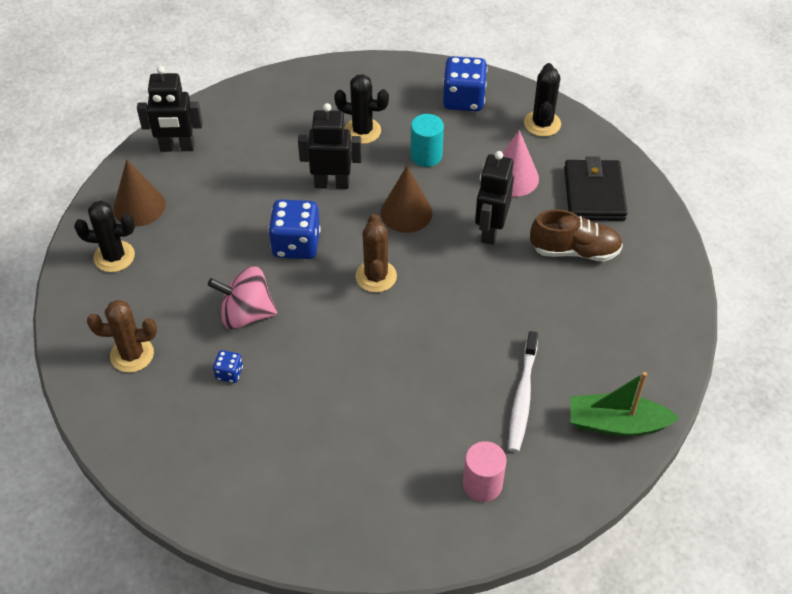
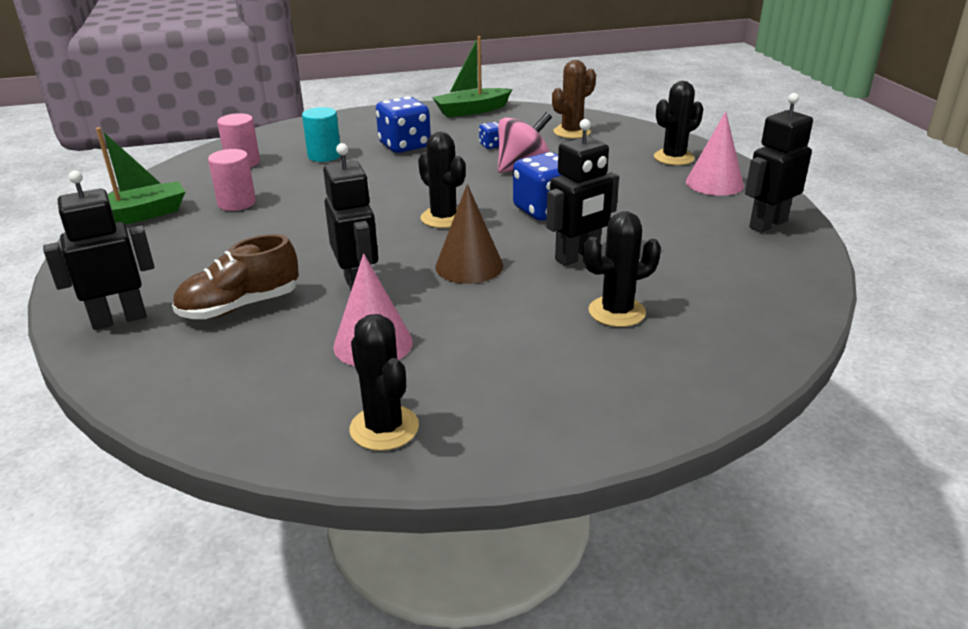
camera: 145 degrees right, 20 degrees down
(139, 206) = (714, 183): brown cone -> pink cone
(166, 473) = (471, 110): none -> green boat
(376, 276) = (443, 218): brown cactus -> black cactus
(426, 155) = (508, 320): turquoise cylinder -> turquoise cylinder (324, 156)
(463, 99) = (537, 407): blue dice -> blue dice (404, 146)
(522, 397) = (237, 203): white toothbrush -> pink cylinder
(594, 194) = (244, 371): black wallet -> none
(655, 278) = (119, 319): none -> black robot

